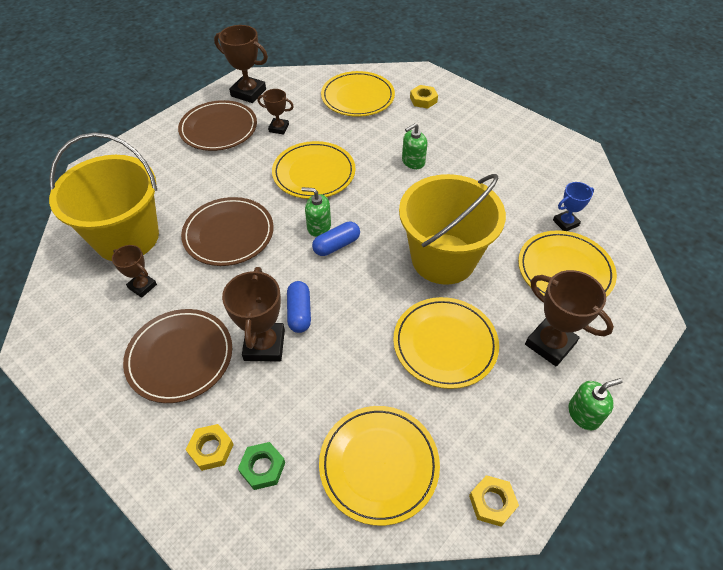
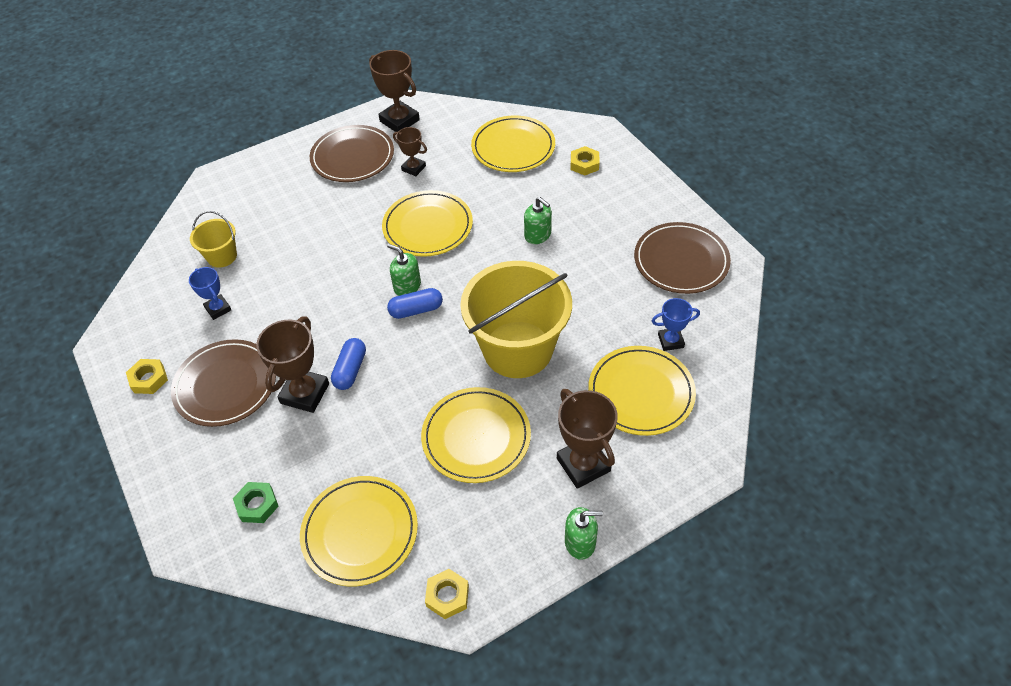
camera: 20 degrees right, 0 degrees up
(127, 237) = (222, 256): yellow bucket -> yellow bucket, size x0.46
(142, 286) = (218, 309): brown trophy -> blue trophy
(211, 449) = (220, 476): yellow nut -> yellow nut (149, 379)
(228, 234) = (317, 274): brown plate -> brown plate (681, 261)
(413, 161) = (538, 235): green soap dispenser -> green soap dispenser turned 120 degrees counterclockwise

